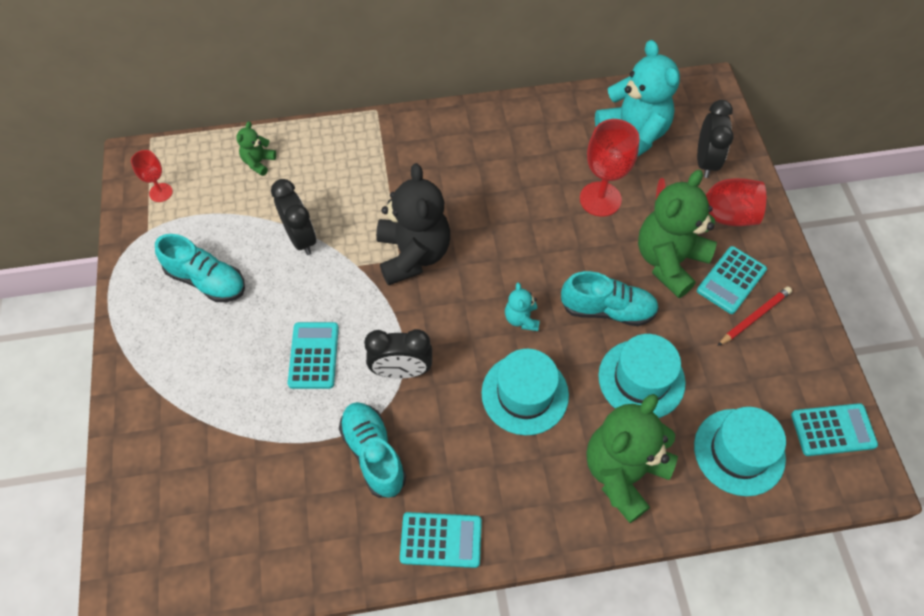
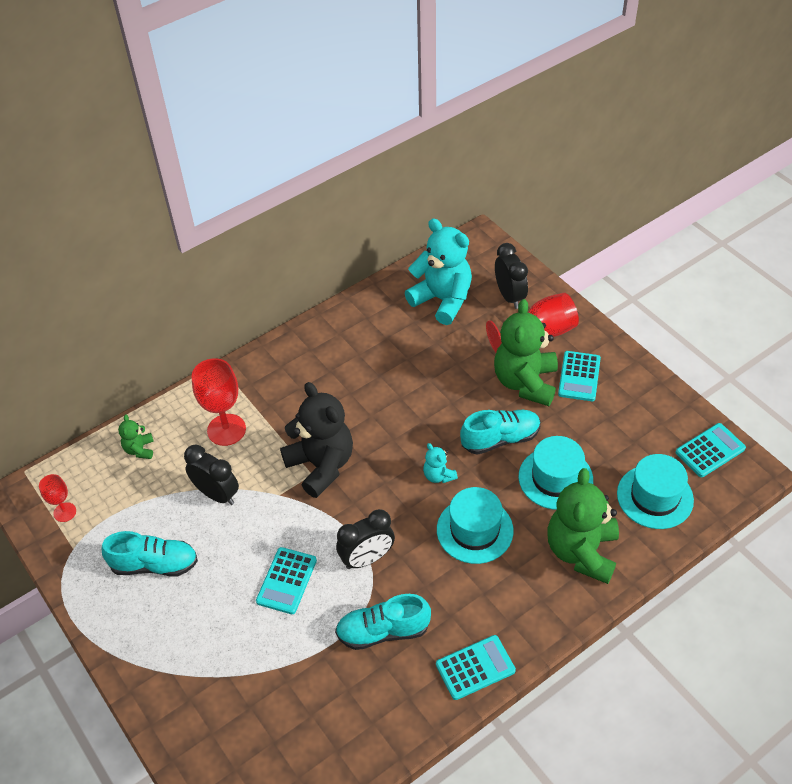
camera: 25 degrees left, 10 degrees down
(313, 355) = (286, 581): turquoise calculator -> turquoise calculator turned 135 degrees counterclockwise
(373, 454) = (383, 631): turquoise shoe -> turquoise shoe turned 45 degrees counterclockwise
(600, 199) = (446, 358): red goblet -> red goblet (226, 430)
(755, 317) = (611, 396): red pencil -> none

